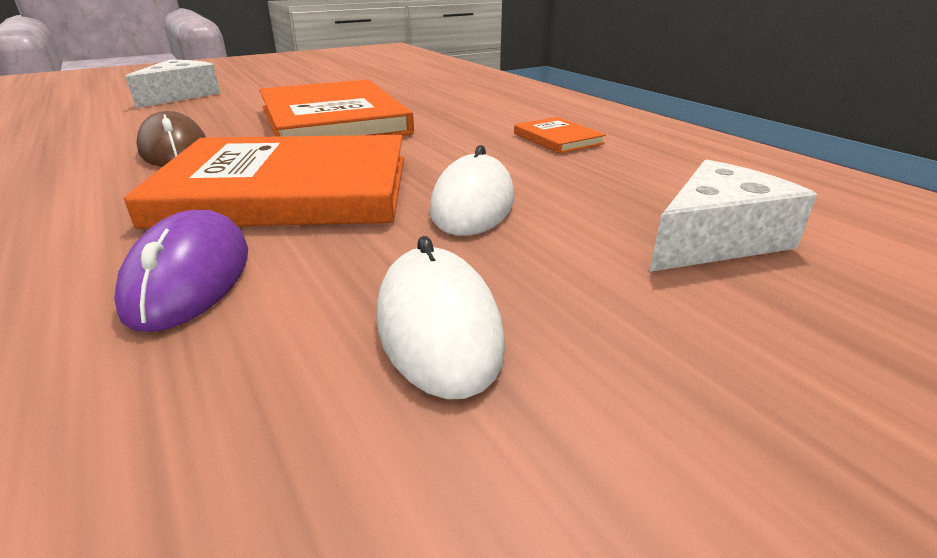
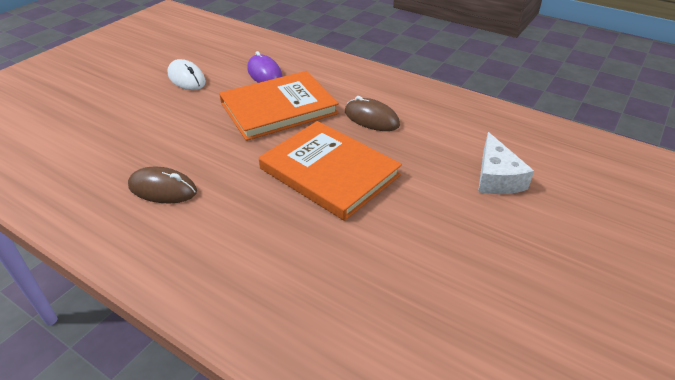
camera: 155 degrees right, 10 degrees up
(473, 204) = (195, 119): white mouse -> none
(557, 139) = (163, 189): orange book -> brown mouse
(715, 239) = (97, 124): white cheese -> none

